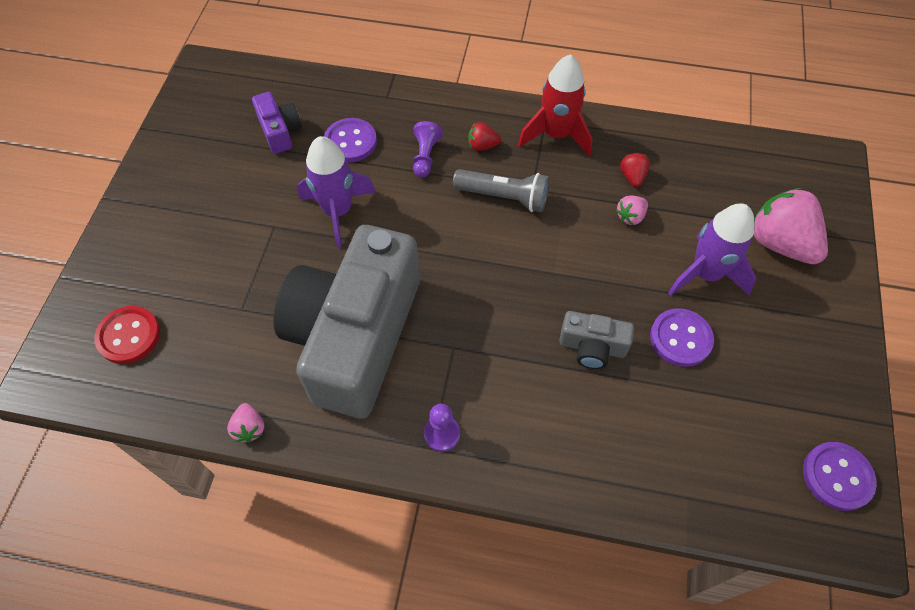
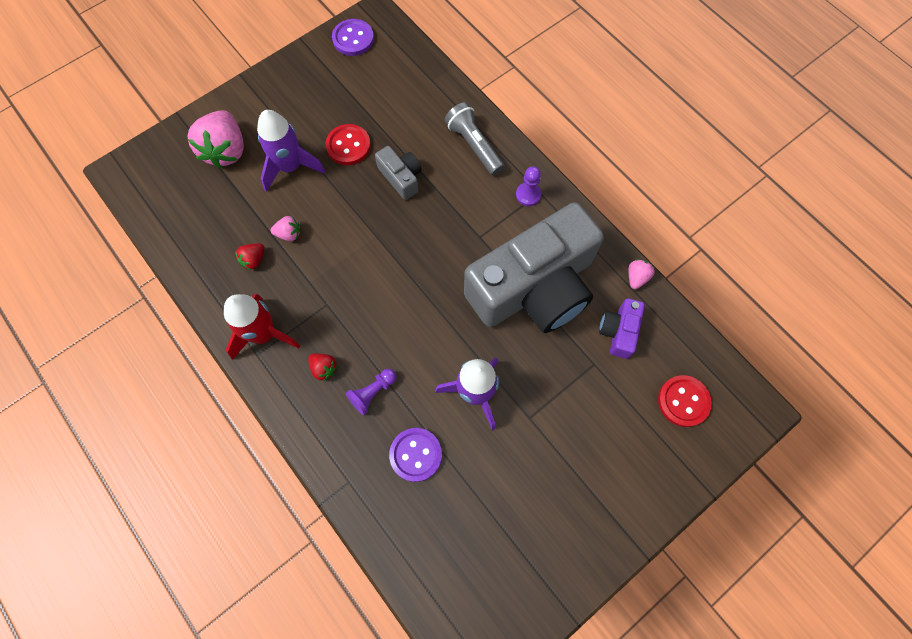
camera: 140 degrees left, 10 degrees up
(280, 131) = (463, 515): purple camera -> purple camera (619, 331)
(503, 197) = (352, 313): grey flashlight -> grey flashlight (474, 145)
(680, 338) = (348, 146): purple button -> red button

